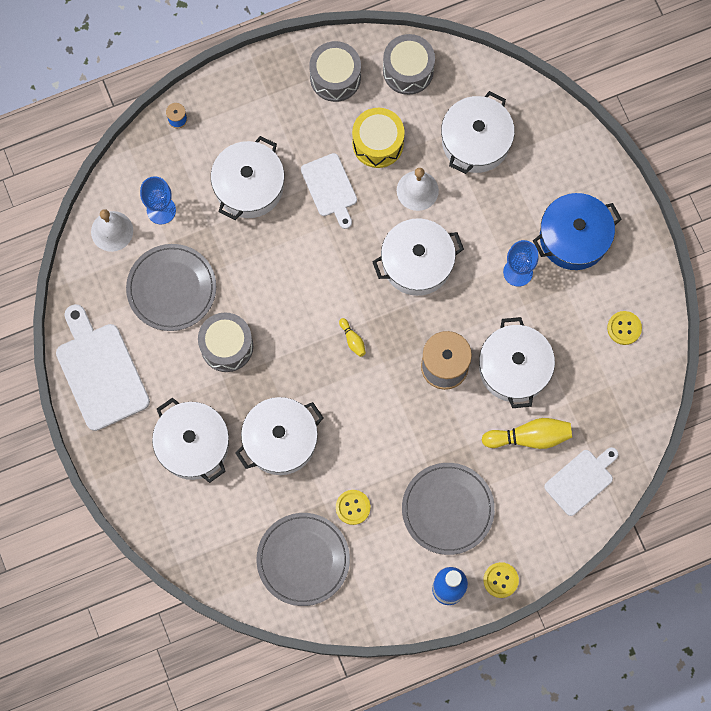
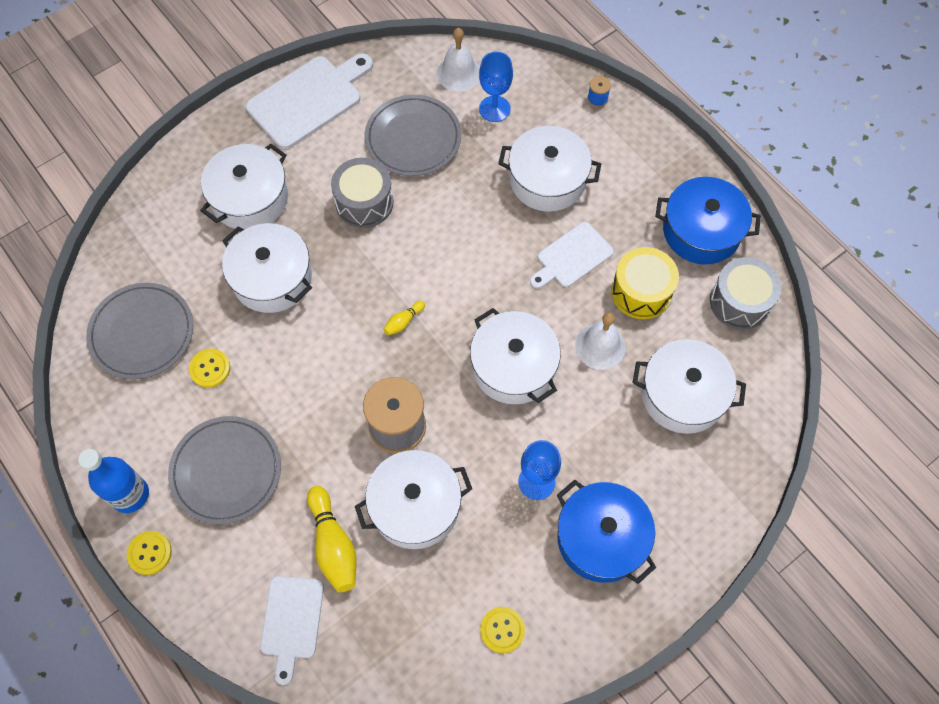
camera: 75 degrees right, 10 degrees down
(335, 77) = (701, 231): grey drum -> blue pot
(581, 480) = (292, 621): white cutting board -> white cutting board turned 60 degrees clockwise

